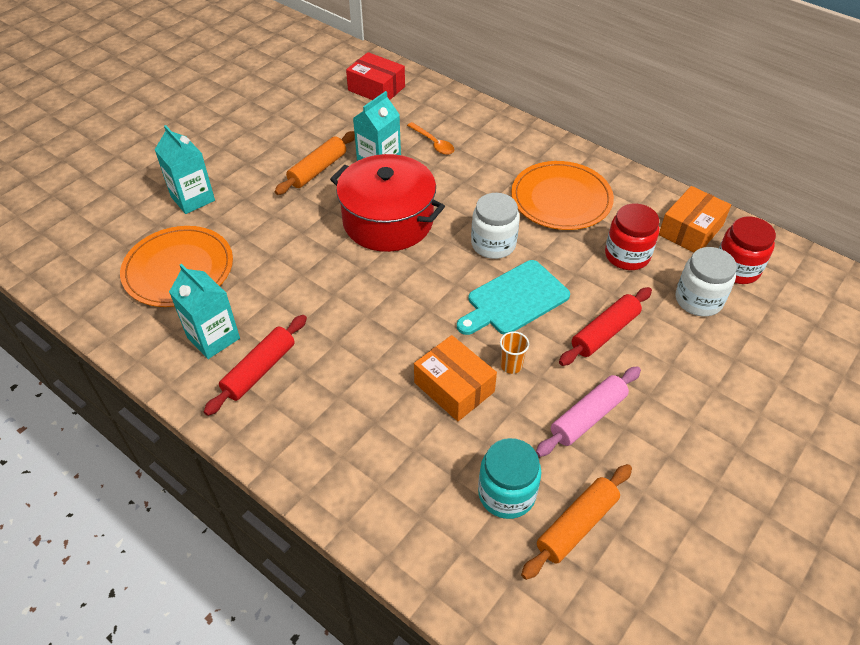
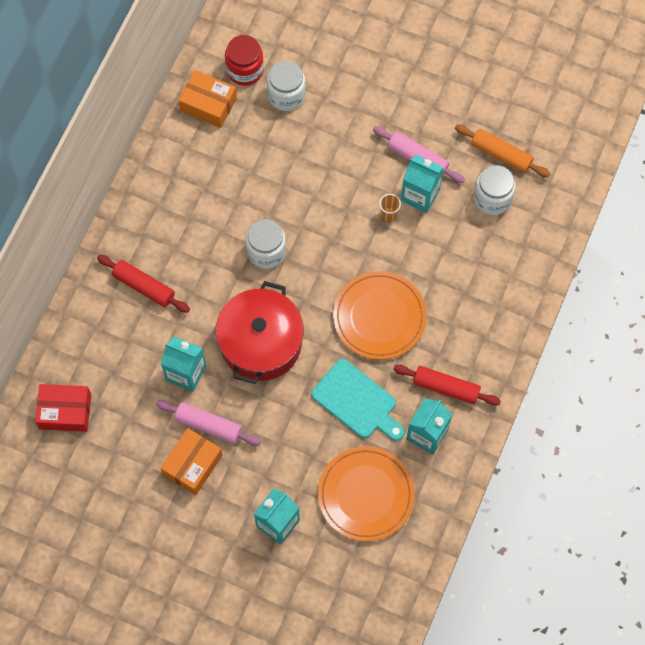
camera: 105 degrees left, 20 degrees up
(318, 169) = (208, 425): orange rolling pin -> pink rolling pin
(376, 88) = (65, 411): red box -> red box turned 75 degrees clockwise
(433, 143) = (143, 332): orange spoon -> none
(454, 387) = (419, 248): orange box -> orange box (192, 464)
(506, 493) = (492, 198): turquoise jar -> white jar
(514, 299) = (323, 224): turquoise cutting board -> turquoise cutting board (357, 401)
(531, 406) = (420, 195): none -> turquoise carton
(561, 199) = (195, 208): orange plate -> orange plate (379, 317)
(604, 332) = (338, 156): red rolling pin -> red rolling pin (144, 286)
(627, 255) = (251, 149): red jar -> none

